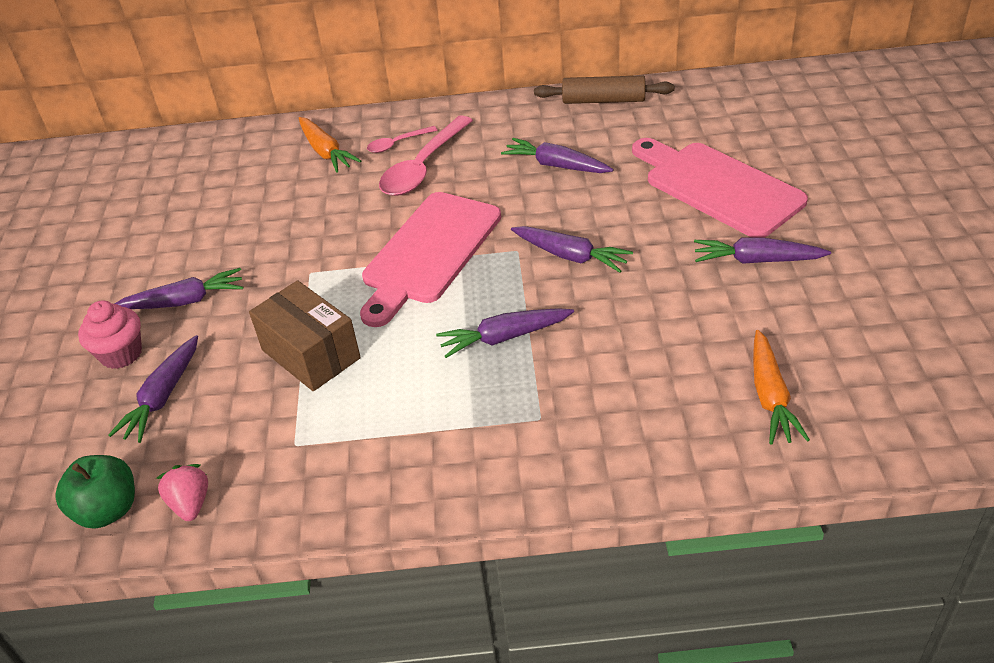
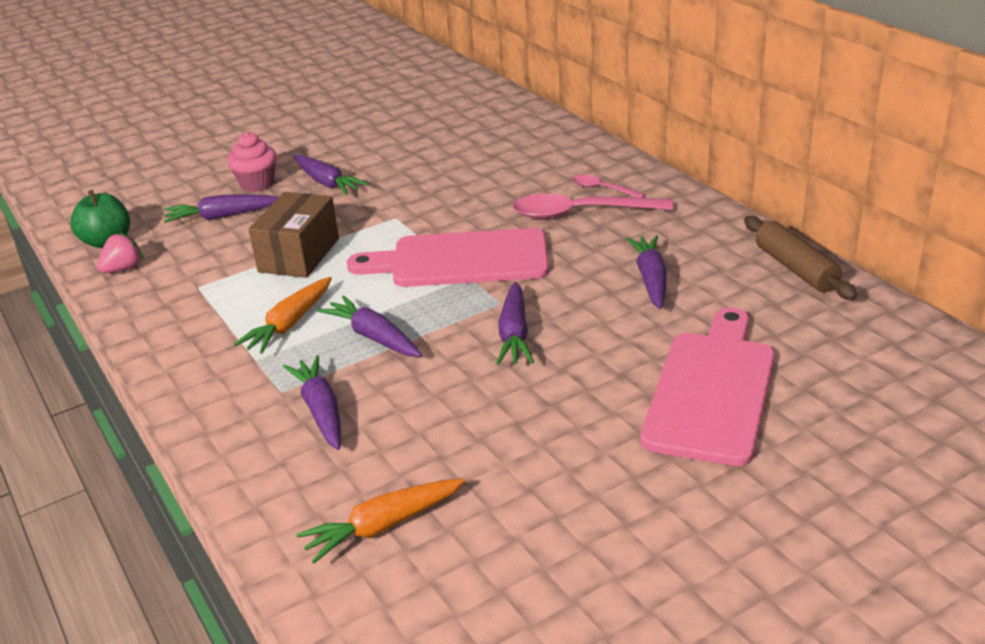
camera: 60 degrees right, 10 degrees down
(326, 152) = (558, 163): orange carrot -> orange carrot (289, 324)
(757, 260) = (601, 456): purple carrot -> purple carrot (321, 411)

